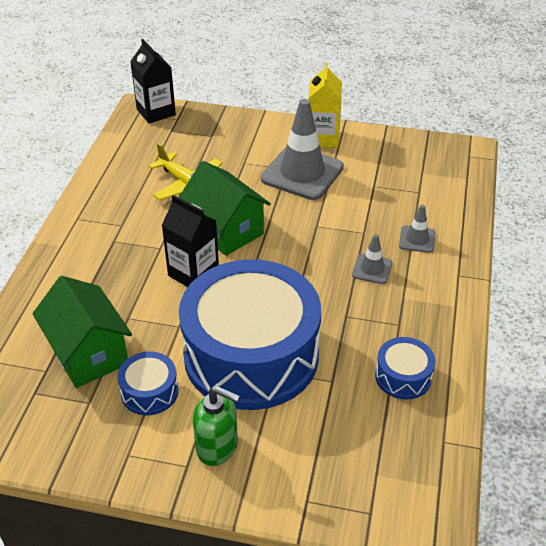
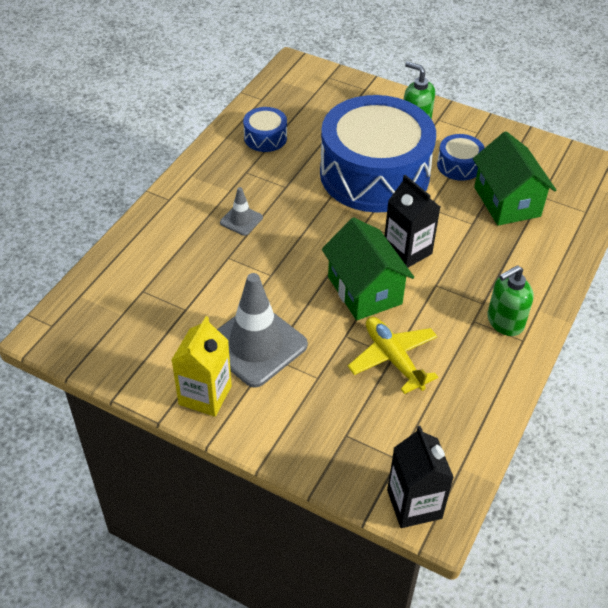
camera: 165 degrees left, 5 degrees up
(93, 229) = (504, 322): none -> green soap dispenser
(417, 239) = (182, 239): grey traffic cone -> none

